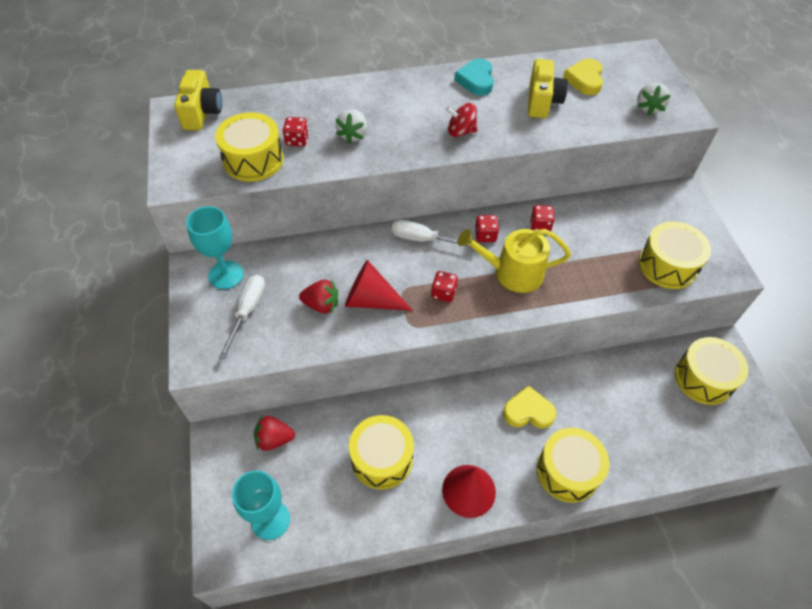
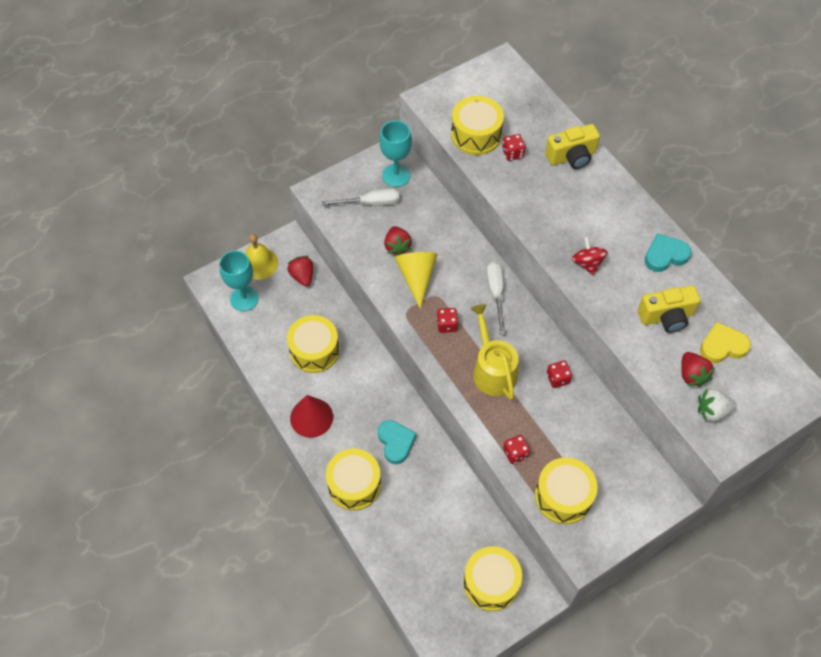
camera: 70 degrees right, 5 degrees up
(202, 113) = (508, 81): yellow camera -> yellow camera (571, 157)
(229, 484) = (259, 263): none -> yellow bell
(353, 135) = (539, 188): white strawberry -> none
(371, 300) = (416, 277): red cone -> yellow cone
(485, 235) = (524, 338): red dice -> red dice (515, 453)
(528, 411) = (396, 442): yellow heart -> turquoise heart
(608, 107) = (692, 375): none -> red strawberry

